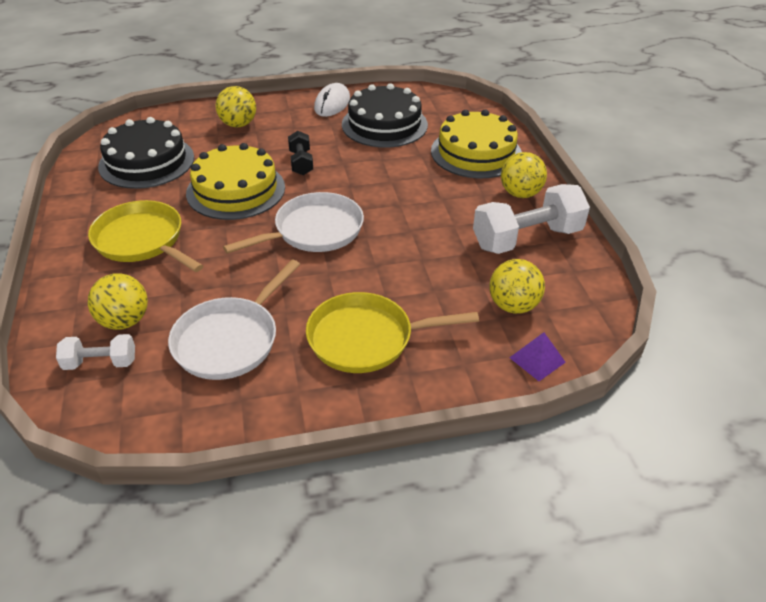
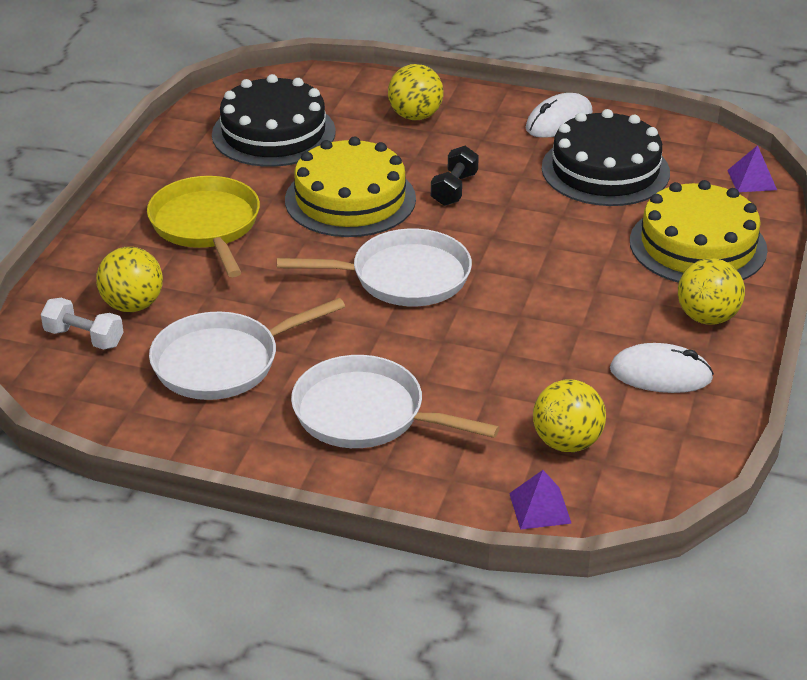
camera: 30 degrees right, 5 degrees down
(366, 338) = (366, 414): yellow pan -> white pan
(471, 107) = (752, 180): none -> purple pyramid
(527, 238) = (660, 374): white dumbbell -> white mouse

